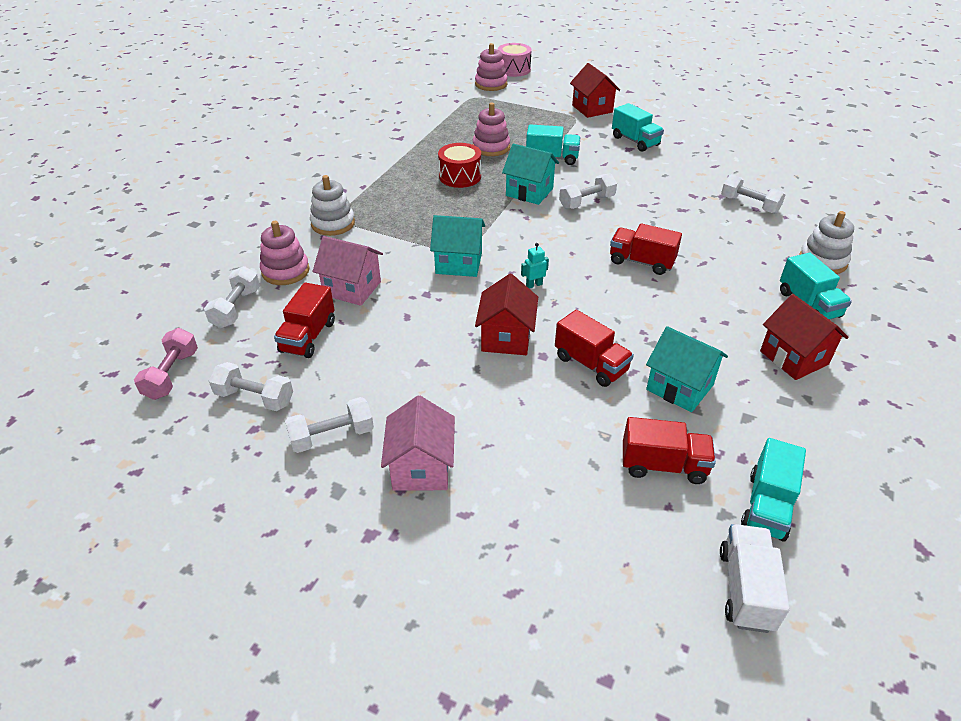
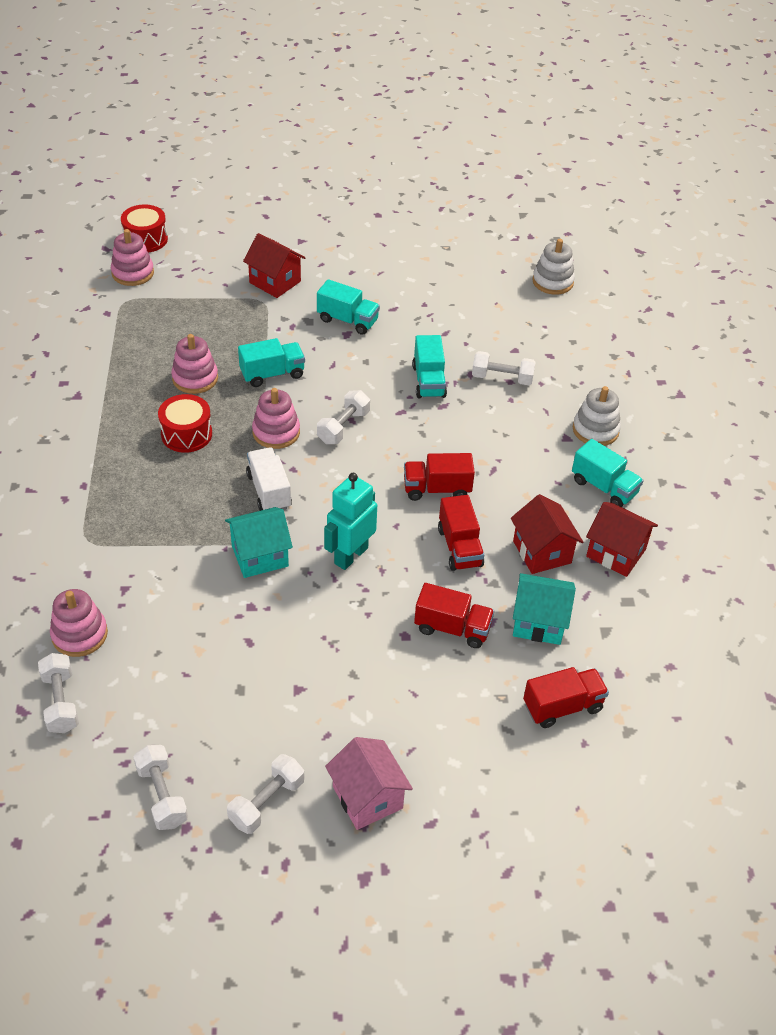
camera: 30 degrees left, 5 degrees up
(172, 375) = (54, 807): pink dumbbell -> none
(254, 398) = (162, 795): white dumbbell -> white dumbbell turned 75 degrees clockwise
(308, 337) = (165, 705): red truck -> red truck (460, 547)
(333, 224) = (86, 551): white stacking toy -> white stacking toy (552, 282)
(352, 288) = (169, 629): pink house -> none
(506, 338) = (360, 629): red house -> red house (542, 552)
(513, 69) = (145, 239): pink drum -> red drum
(529, 192) = (276, 432): turquoise house -> pink stacking toy
(534, 285) = (350, 555): turquoise robot -> turquoise robot, size x2.20
(745, 589) = (670, 788): white truck -> white truck (269, 491)
(767, 506) = (655, 710): turquoise truck -> turquoise truck (429, 381)

